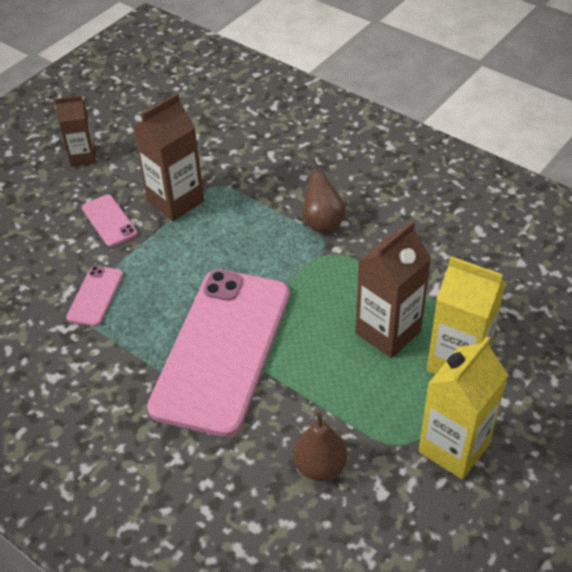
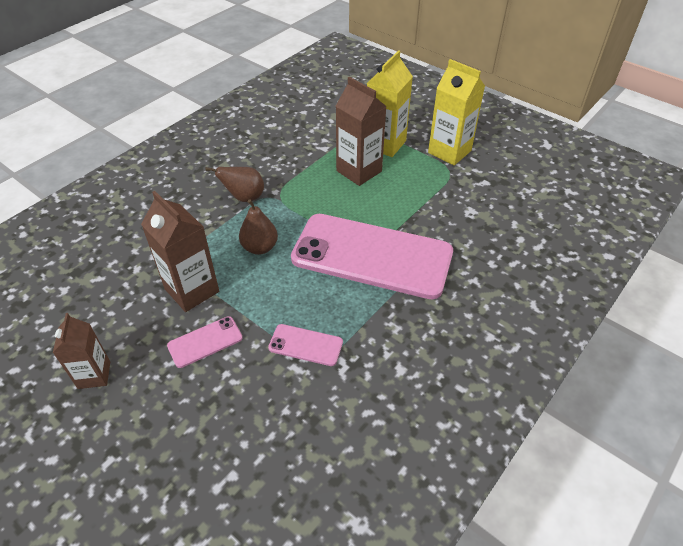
camera: 90 degrees left, 0 degrees up
(320, 466) = (470, 207): brown pear -> brown pear (260, 247)

